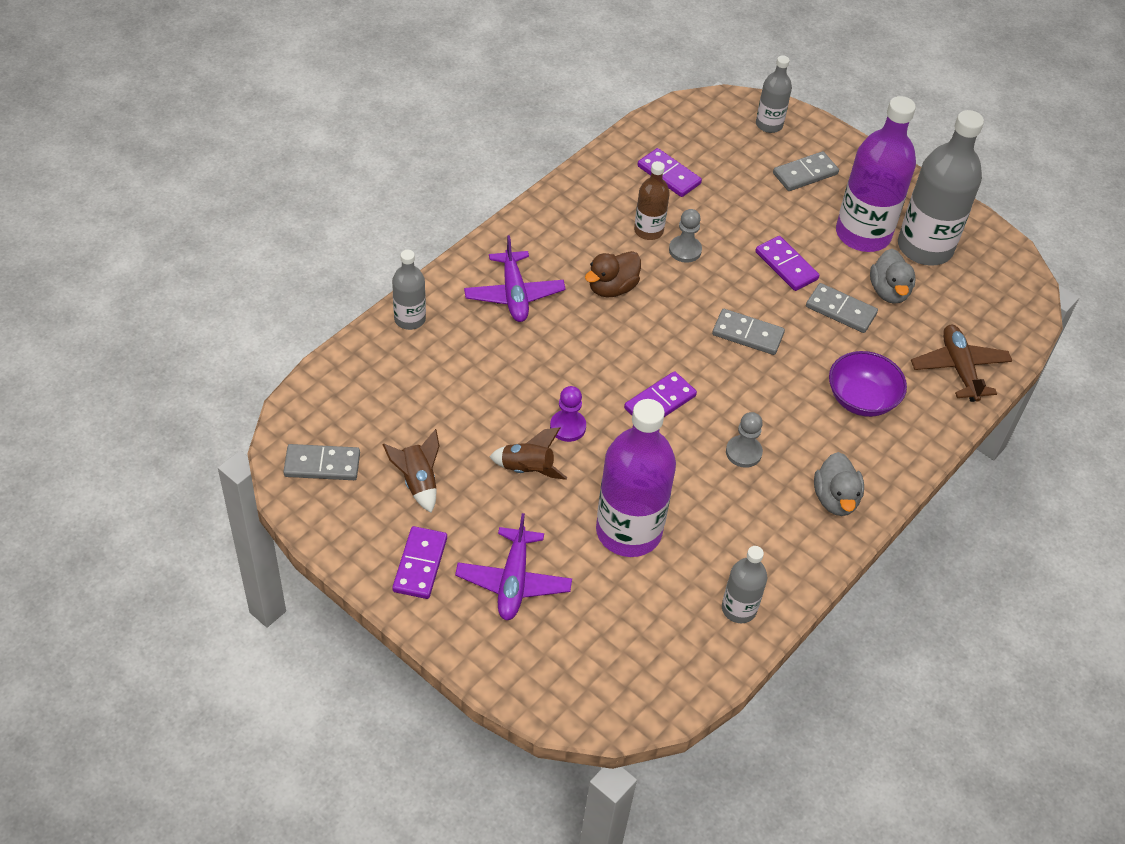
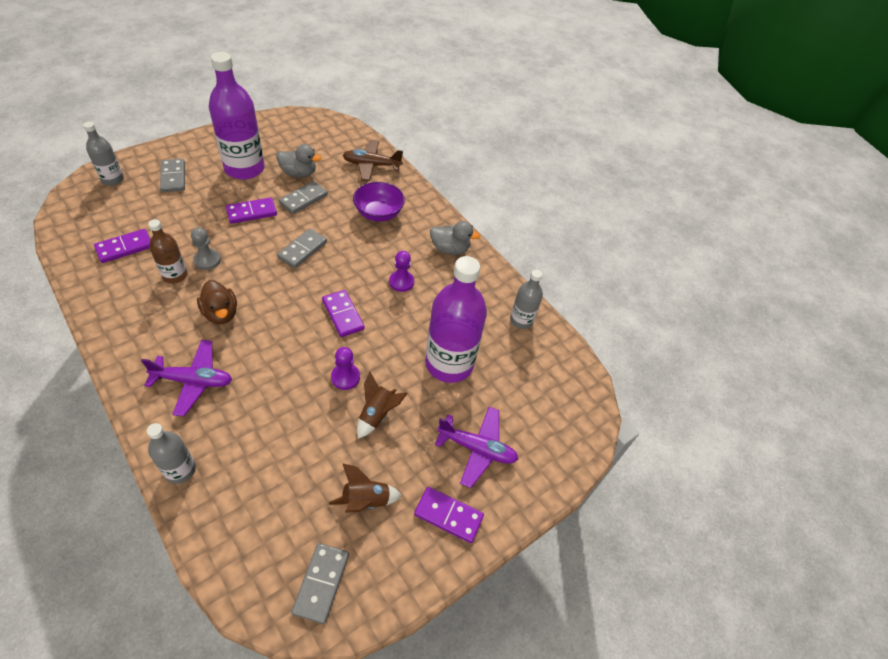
camera: 80 degrees left, 0 degrees up
(743, 452) = (401, 282): grey pawn -> purple pawn
(925, 247) = (271, 147): grey bottle -> none

